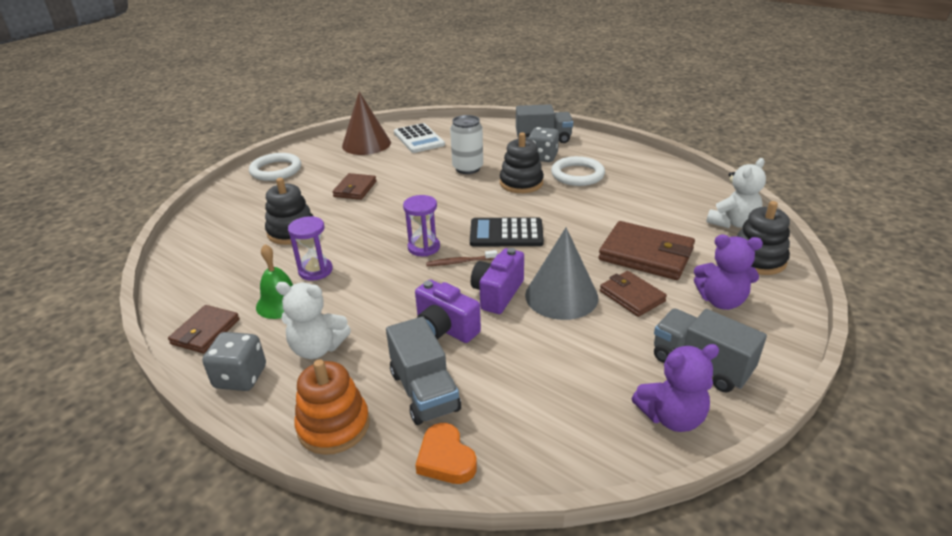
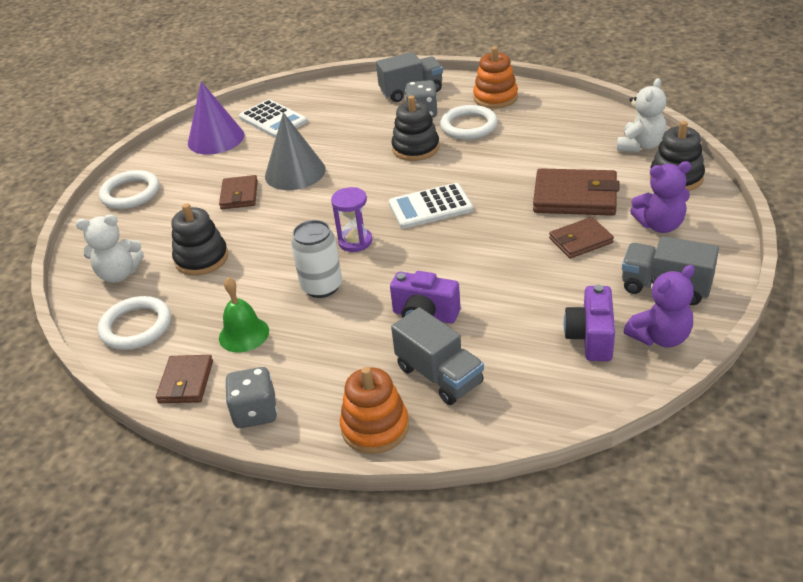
camera: 15 degrees left, 5 degrees up
(203, 273) = (136, 327): none -> white ring
(315, 271) = (257, 293): purple hourglass -> none
(317, 348) = (313, 366): white teddy bear -> white teddy bear (119, 274)
(366, 144) = (216, 139): brown cone -> purple cone
(446, 459) = (491, 424): orange heart -> none
(460, 262) = (401, 247): brown toothbrush -> none
(467, 168) = (349, 144): white can -> white can (322, 287)
(497, 294) = (455, 270): purple camera -> purple camera (591, 338)
(506, 233) = (430, 207): black calculator -> white calculator
(561, 296) = (516, 257): grey cone -> grey cone (295, 172)
(613, 157) = (495, 98): none -> orange stacking toy
(632, 296) = (580, 240): brown wallet -> brown wallet turned 60 degrees counterclockwise

